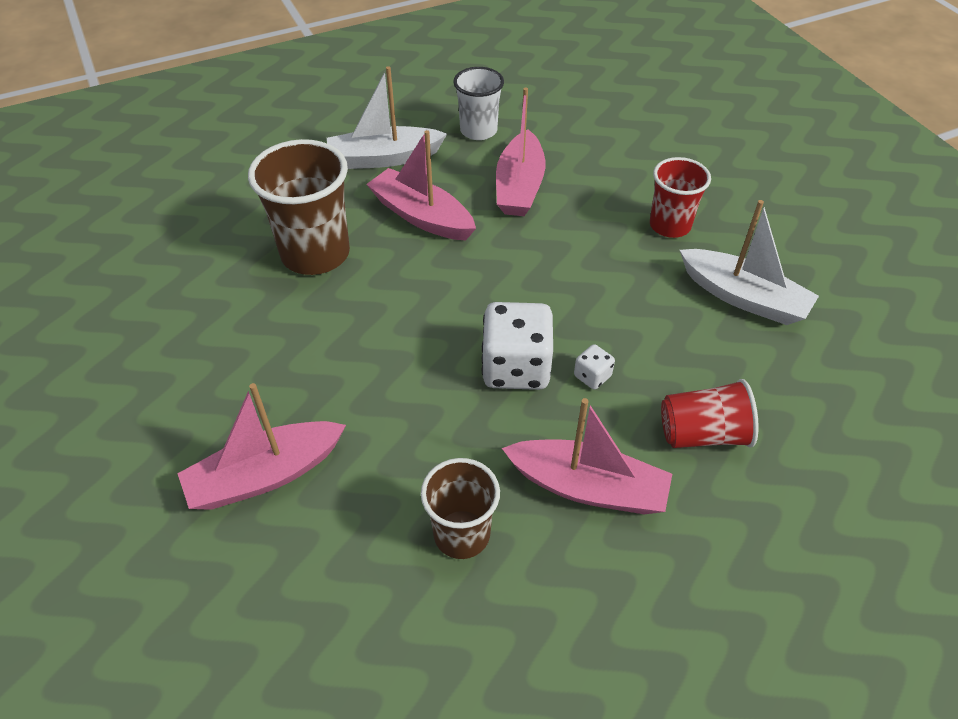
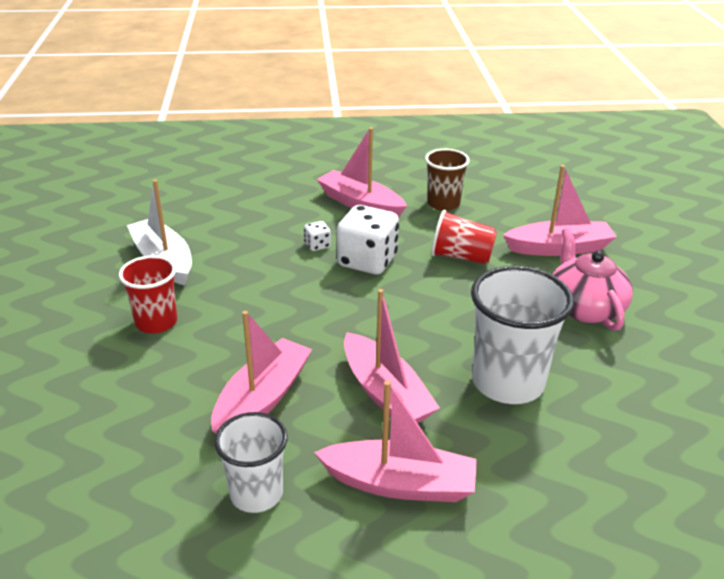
camera: 160 degrees left, 15 degrees down
(235, 369) = (584, 307): none -> pink teapot
(315, 254) = (507, 382): brown cup -> white cup
(384, 158) = (400, 484): white boat -> pink boat
(703, 434) = (274, 208): red cup -> red cup (461, 257)

